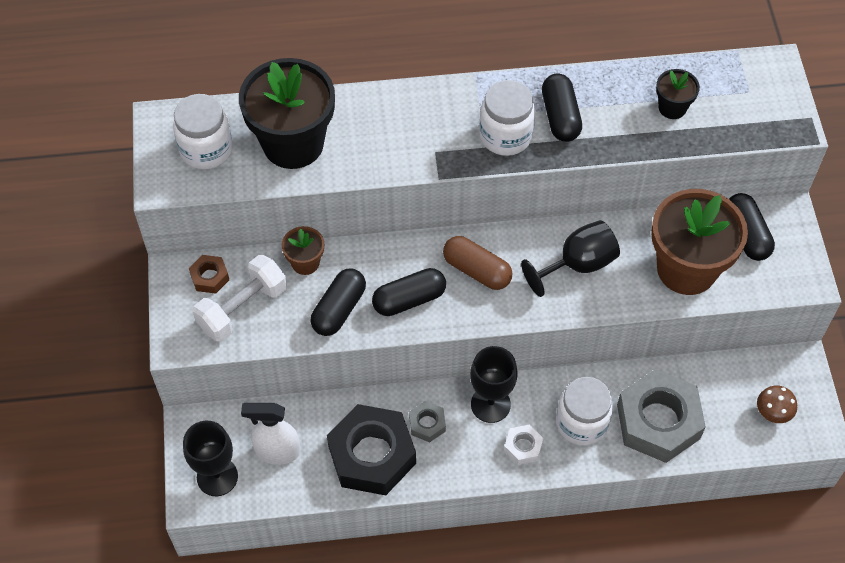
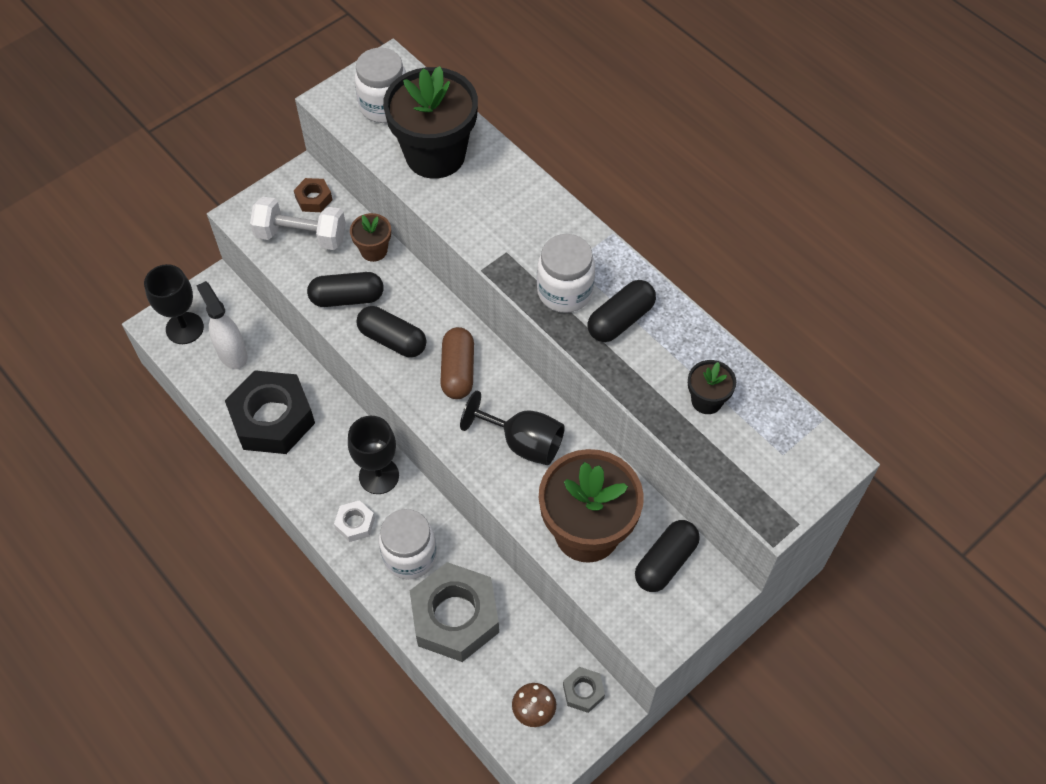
camera: 55 degrees right, 0 degrees up
(427, 424) = (328, 440): grey nut -> grey nut (583, 691)

